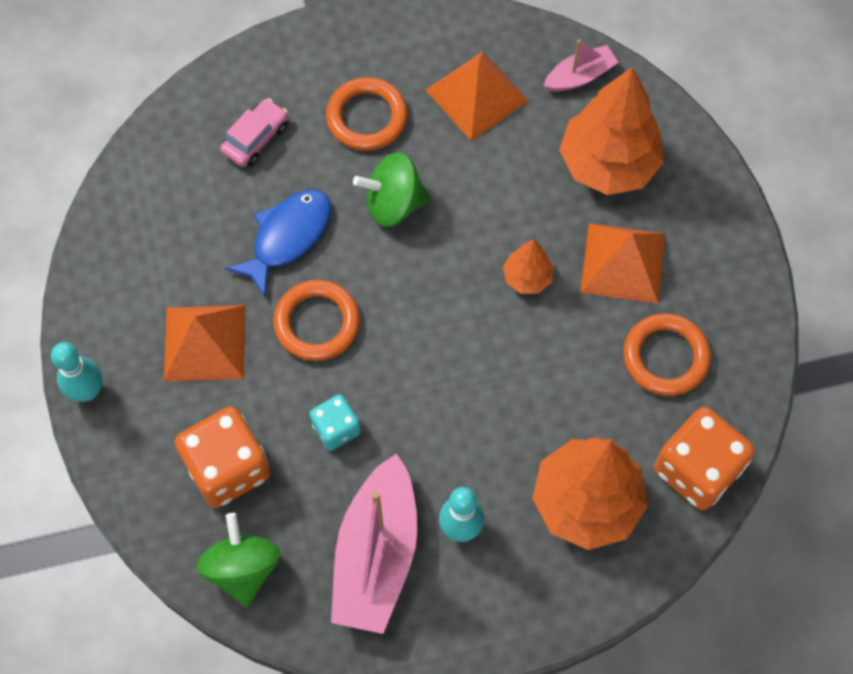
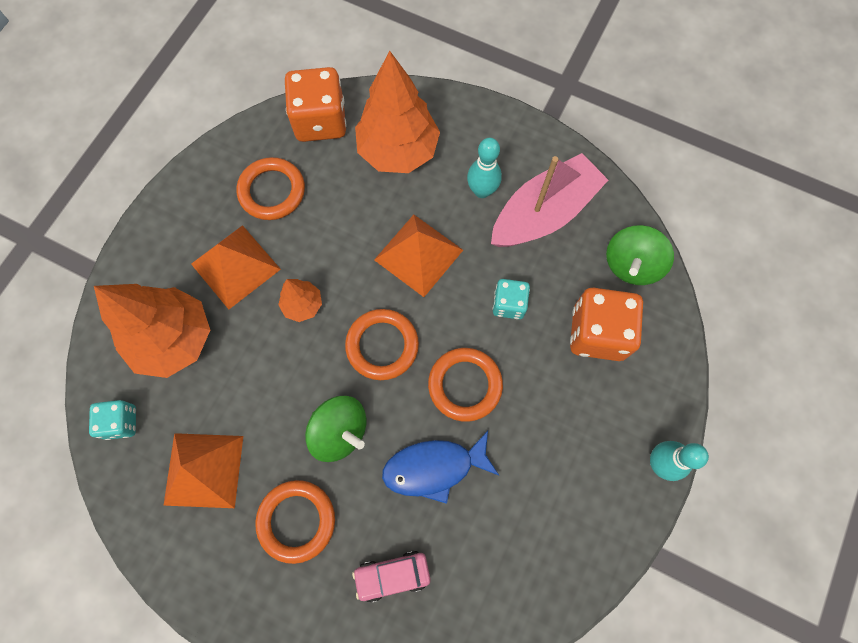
camera: 140 degrees left, 5 degrees up
(205, 343) = (552, 433): orange pyramid -> orange pyramid (418, 254)
(422, 299) = (382, 345): none -> orange ring
(579, 76) = (121, 422): pink boat -> turquoise dice

